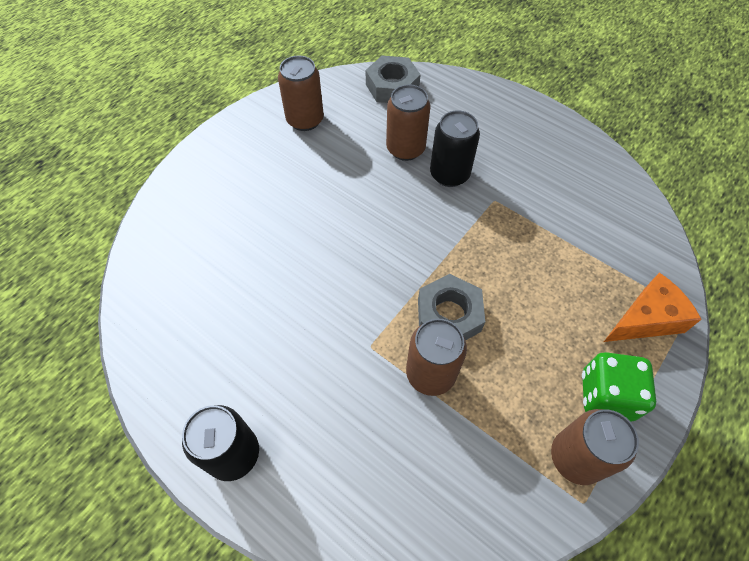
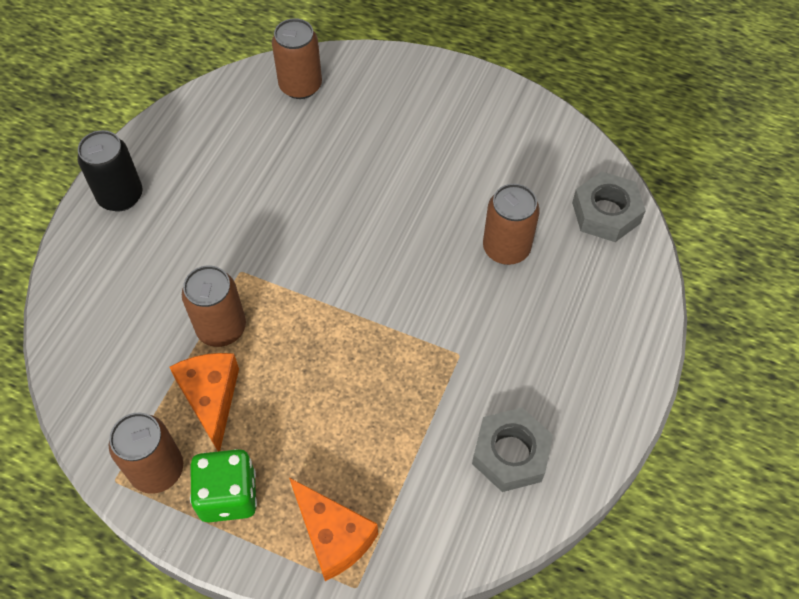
camera: 75 degrees right, 0 degrees up
(305, 120) = (513, 142): brown can -> brown can (300, 86)
(449, 174) = (482, 300): black can -> none
(449, 315) = (290, 332): grey nut -> grey nut (510, 454)
(506, 395) = (211, 398): none -> orange cheese

